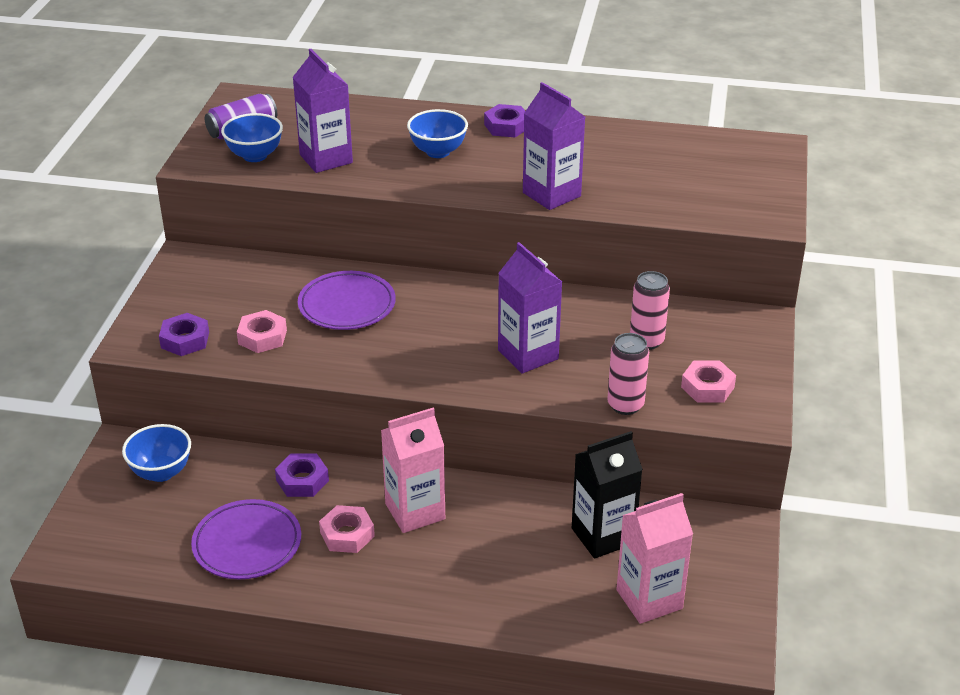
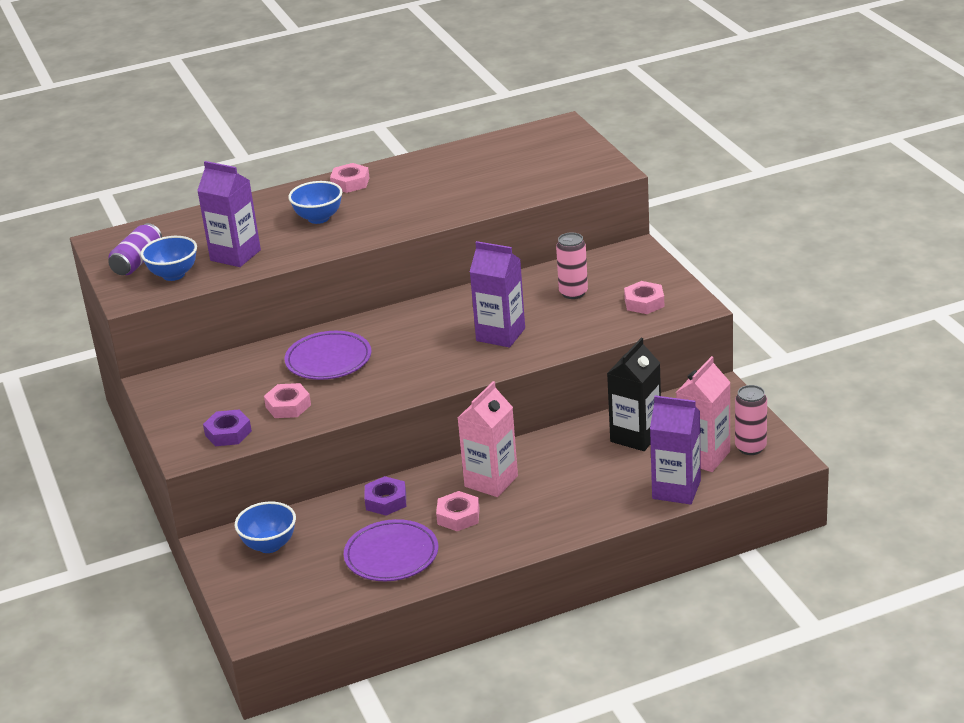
camera: 30 degrees left, 5 degrees down
(506, 126) = (350, 183): purple nut -> pink nut
(551, 194) = (439, 213): purple carton -> purple carton (676, 490)
(625, 405) = (602, 335): pink can -> pink can (750, 448)

